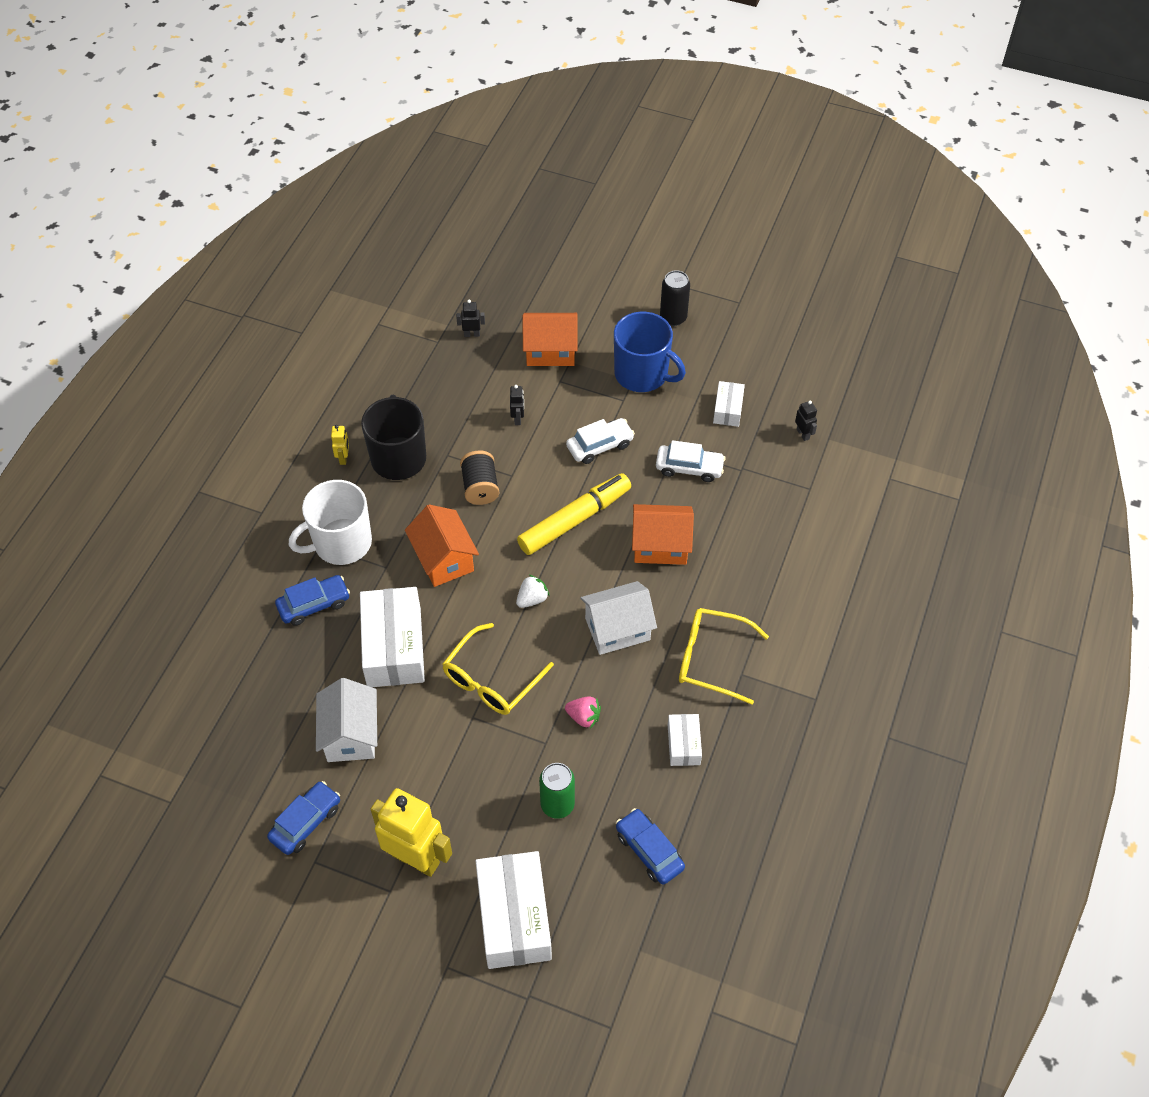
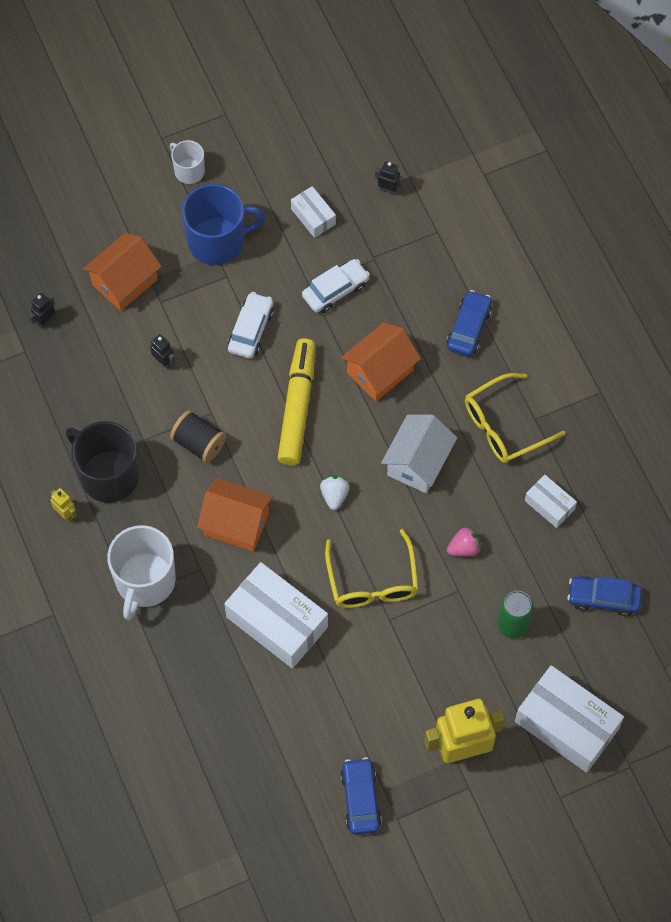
camera: 45 degrees left, 10 degrees up
(314, 604) = (181, 646): blue car -> blue car (468, 328)
(351, 735) = (320, 712): white house -> none
(673, 317) = (189, 171): black can -> white mug

